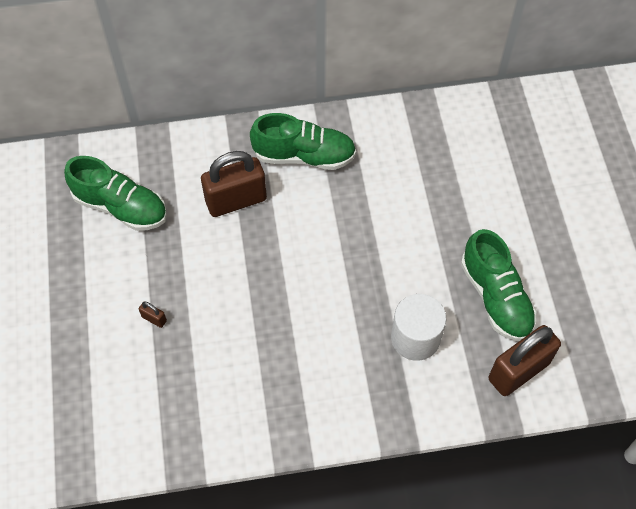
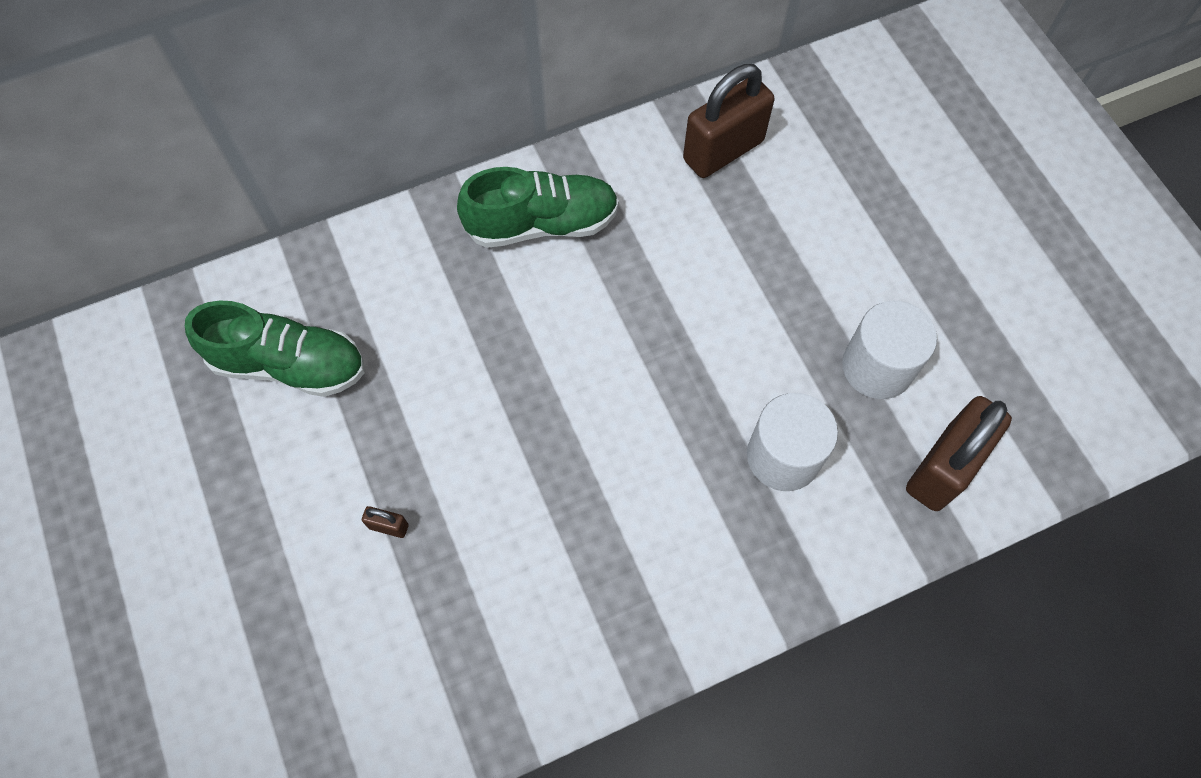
camera: 15 degrees left, 5 degrees up
(236, 201) = (461, 314): brown padlock -> brown padlock (723, 150)
(496, 297) = (877, 367): green shoe -> white cylinder

